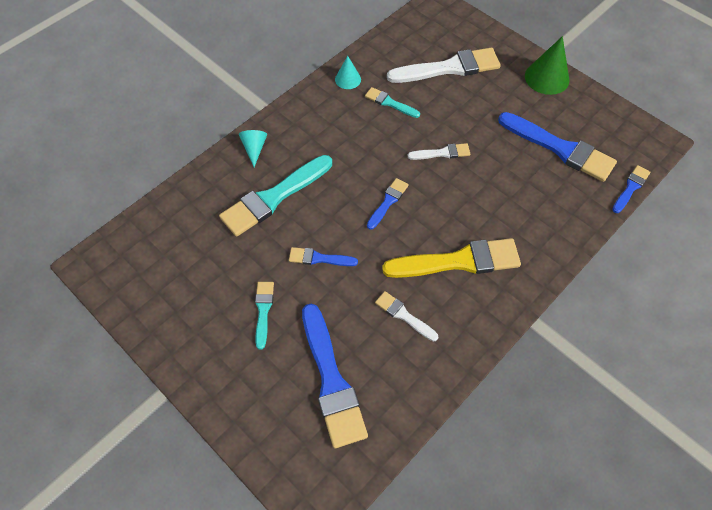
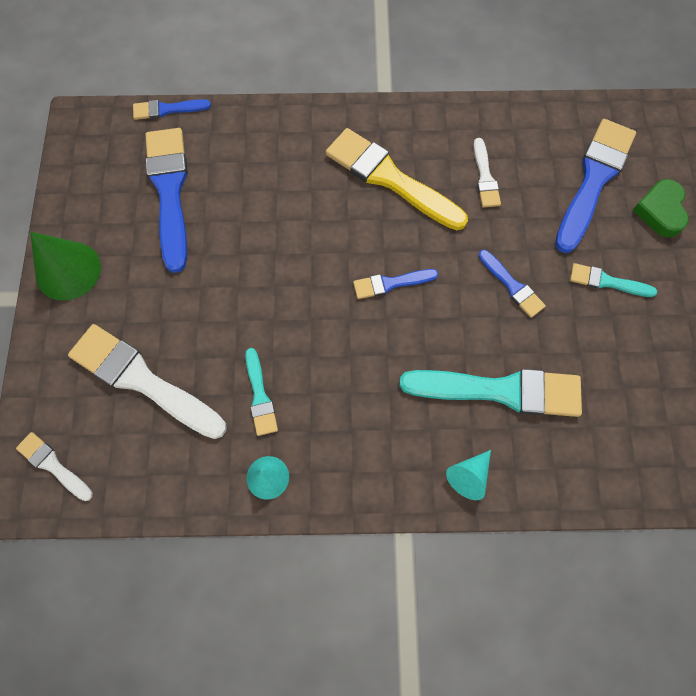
camera: 135 degrees left, 10 degrees up
(263, 310) = (607, 282): turquoise brush -> turquoise brush turned 60 degrees clockwise
(266, 397) = (660, 211): none -> green heart
(442, 153) = (280, 286): white brush -> white brush (53, 465)

